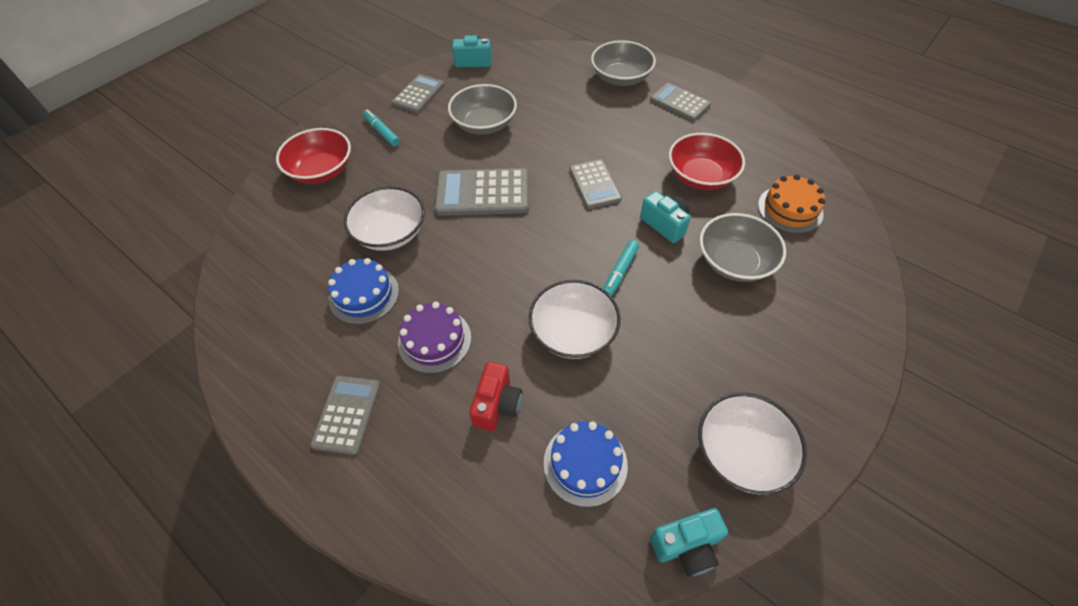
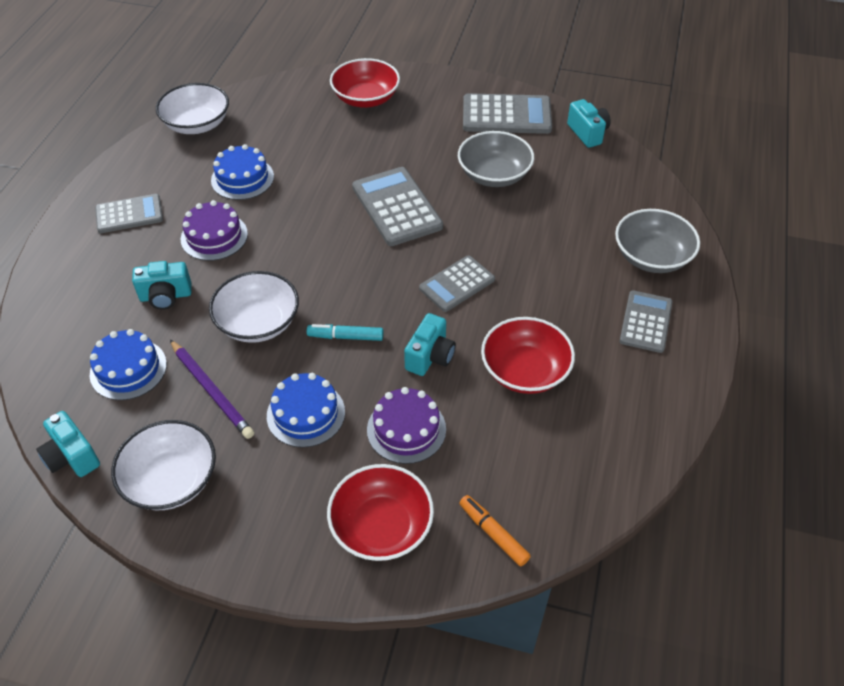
camera: 65 degrees right, 5 degrees down
(382, 132) = (437, 113): turquoise marker -> none
(390, 233) = (316, 167): white bowl -> white bowl (197, 124)
(418, 94) = (506, 115): grey calculator -> grey calculator, size x1.54
(497, 405) = (166, 296): red camera -> turquoise camera
(643, 392) = (211, 390): none -> purple pencil
(696, 324) = (306, 414): none -> blue cake
(734, 262) = (406, 429): grey bowl -> purple cake
(790, 209) = (519, 468): orange cake -> none
(825, 305) = (381, 526): none -> red bowl
(844, 242) = (493, 533): none -> orange marker

